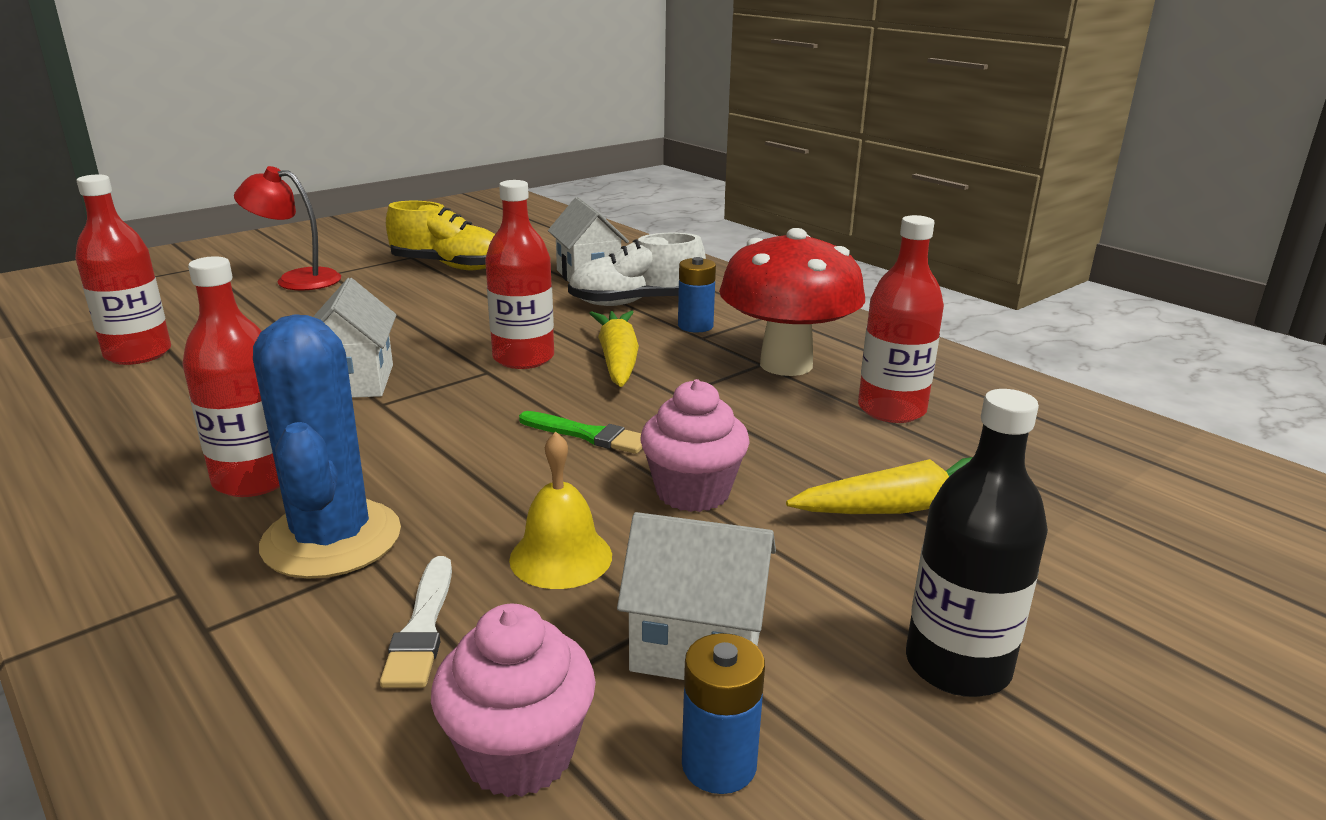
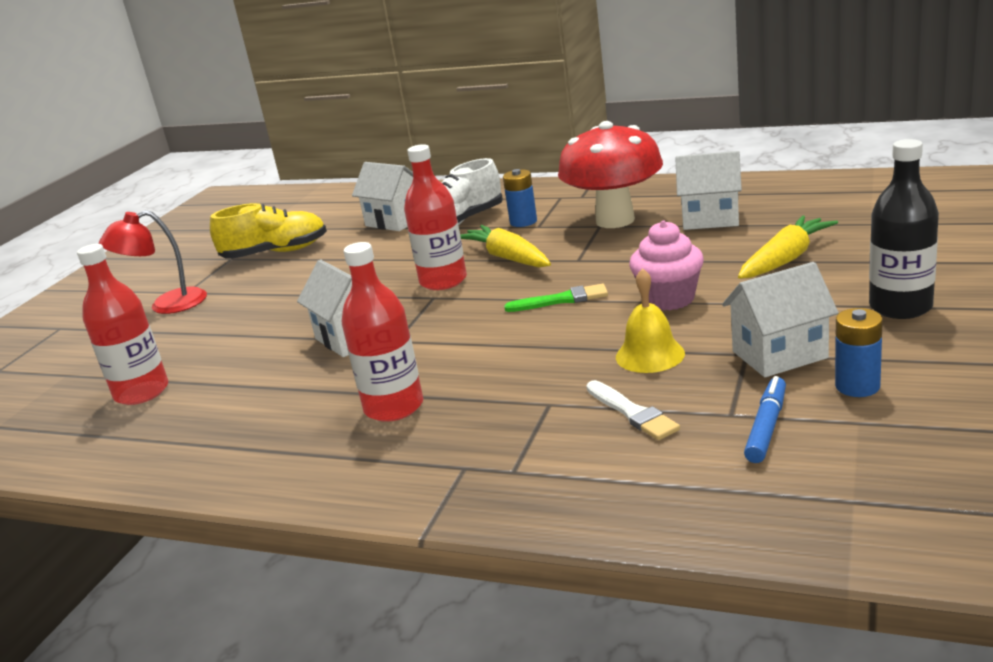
camera: 25 degrees left, 0 degrees up
(331, 539) = (505, 407): blue cactus -> none
(519, 754) = (767, 427): pink cupcake -> blue marker
(891, 409) = (710, 219): red bottle -> white house

